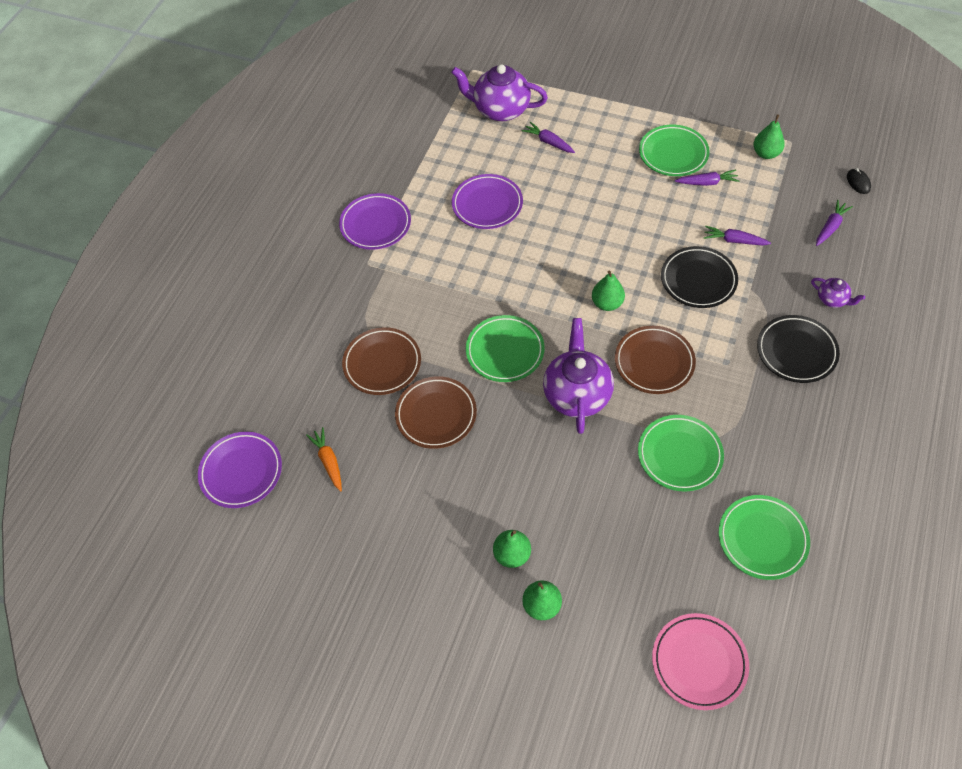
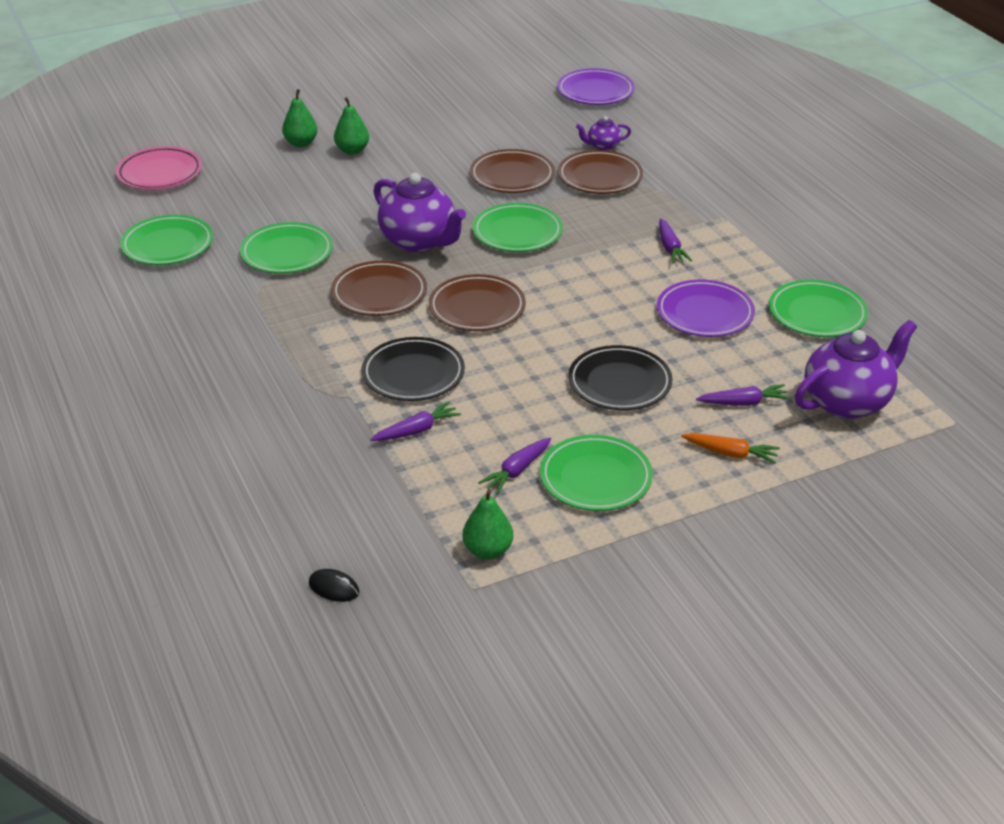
camera: 130 degrees right, 20 degrees down
(328, 461) = (547, 122): orange carrot -> orange carrot (731, 453)
(375, 224) = (770, 243): purple plate -> none
(432, 162) = (817, 314): none -> green plate
(607, 303) = (477, 308): green pear -> brown plate
(796, 351) = (251, 373): black plate -> black plate (619, 383)
(830, 227) = (321, 510): purple carrot -> purple carrot (670, 248)
(832, 299) = (253, 437): purple teapot -> purple teapot (603, 146)

